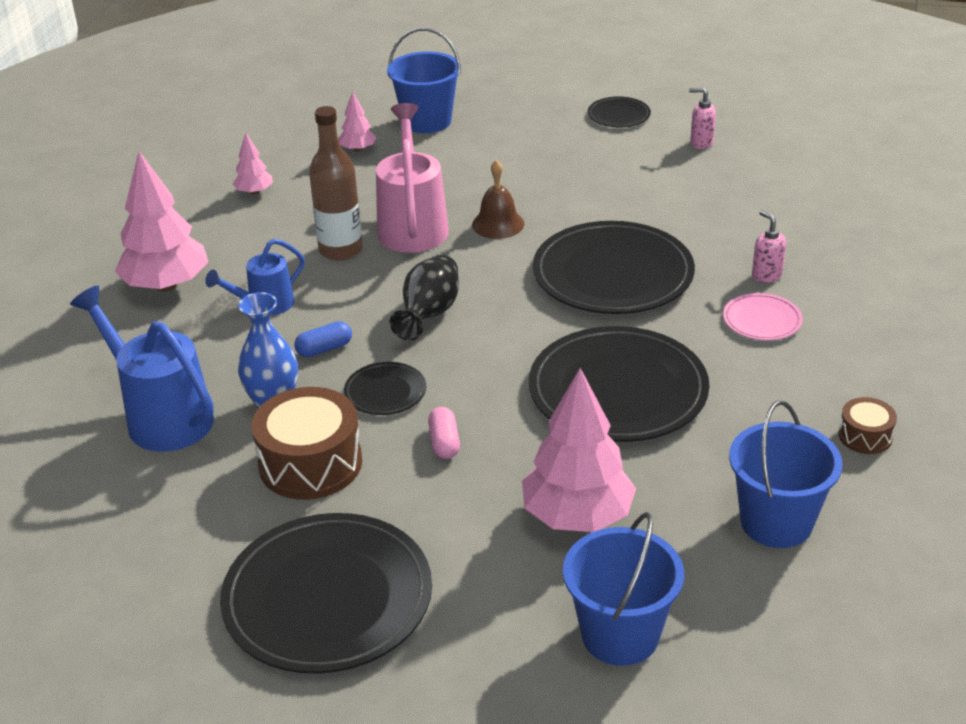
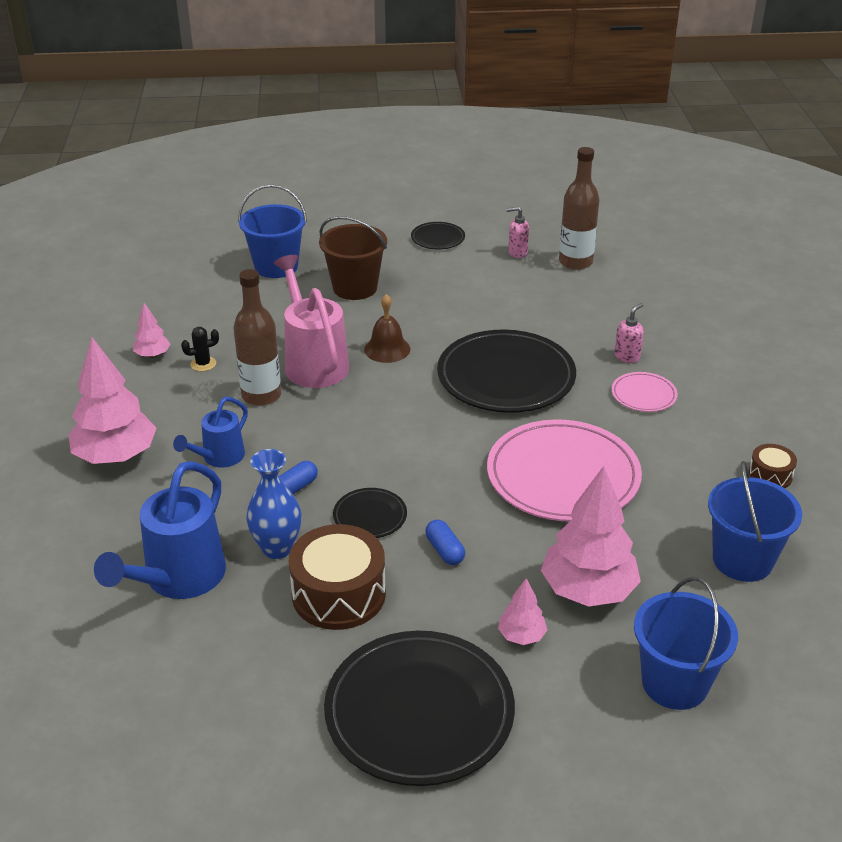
camera: 20 degrees left, 0 degrees up
(161, 416) = (177, 579): blue watering can -> blue watering can turned 90 degrees counterclockwise
(299, 209) = (203, 364): none -> black cactus
(358, 149) = (227, 301): pink tree -> pink tree (521, 636)
(429, 314) = (371, 439): black vase -> none
(444, 442) = (444, 550): pink capsule -> blue capsule
(498, 155) = (355, 288): none -> brown bucket
(618, 390) = (563, 476): black plate -> pink plate
(764, 163) = (575, 262): none -> brown bottle
(766, 275) = (627, 356): pink soap dispenser -> pink soap dispenser turned 90 degrees clockwise

